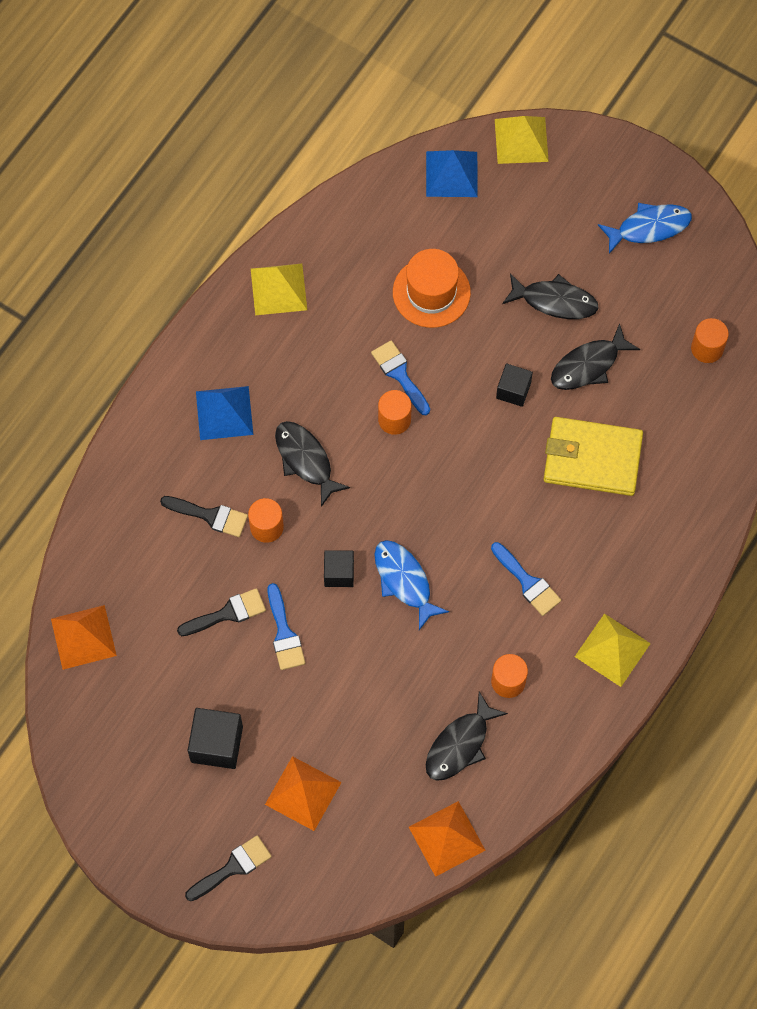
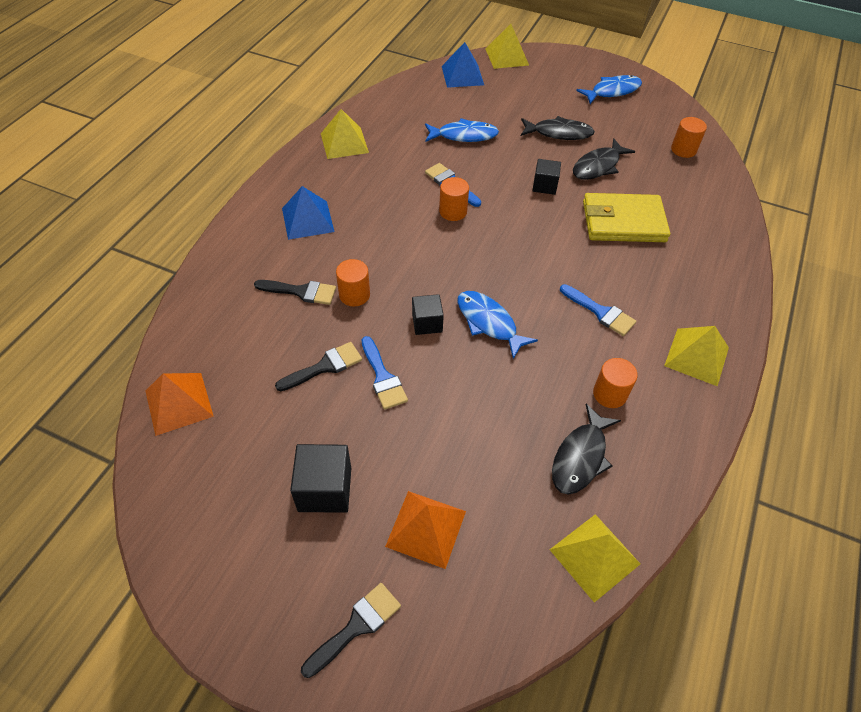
camera: 10 degrees left, 15 degrees down
(305, 460) = (382, 244): black fish -> none
(431, 292) = (464, 135): orange hat -> blue fish
(446, 838) = (594, 556): orange pyramid -> yellow pyramid

